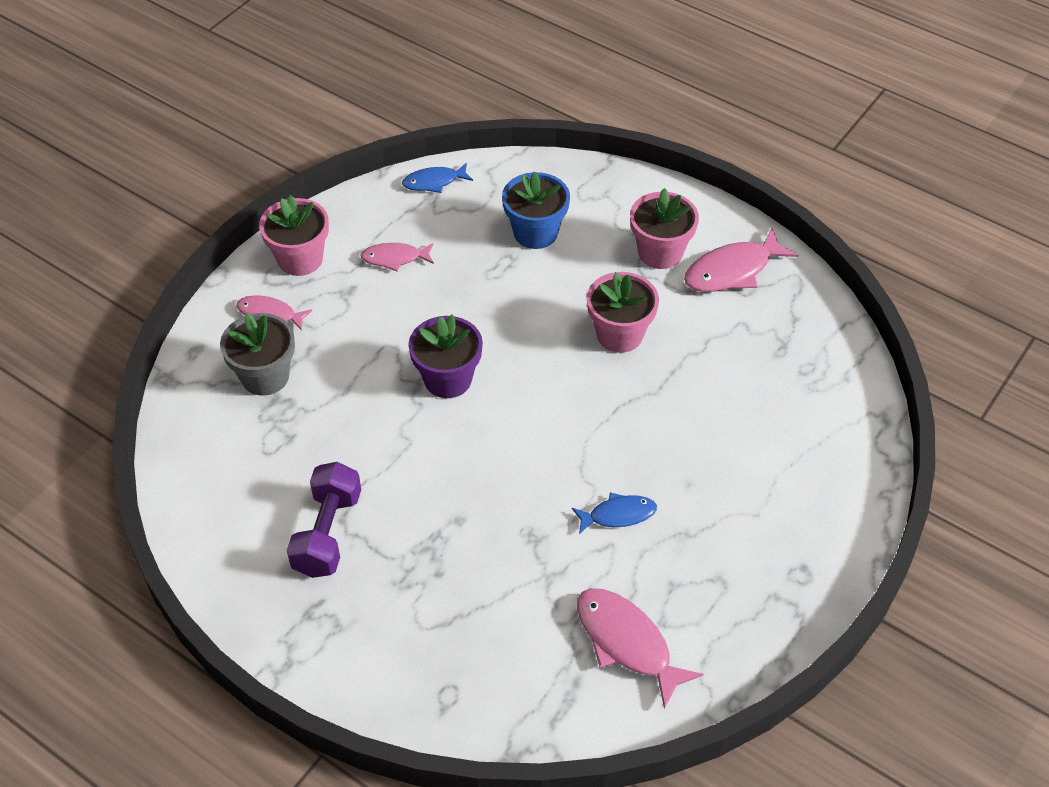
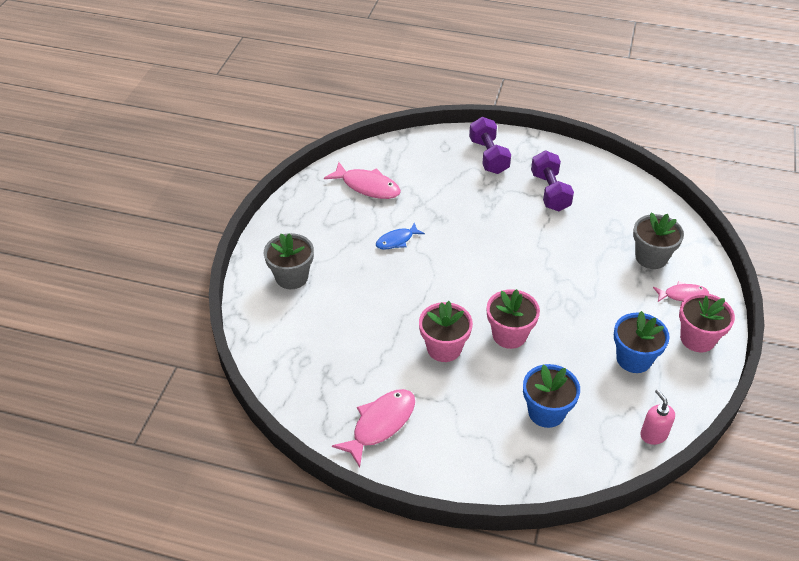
camera: 160 degrees right, 5 degrees down
(382, 645) = (488, 156): none -> purple dumbbell
(394, 258) = (634, 359): pink fish -> blue flower pot
(434, 182) = (653, 435): blue fish -> pink soap dispenser
(448, 379) = (540, 286): purple flower pot -> none
(660, 252) = (442, 424): pink flower pot -> pink flower pot (509, 335)
(800, 498) = (292, 277): none -> grey flower pot

